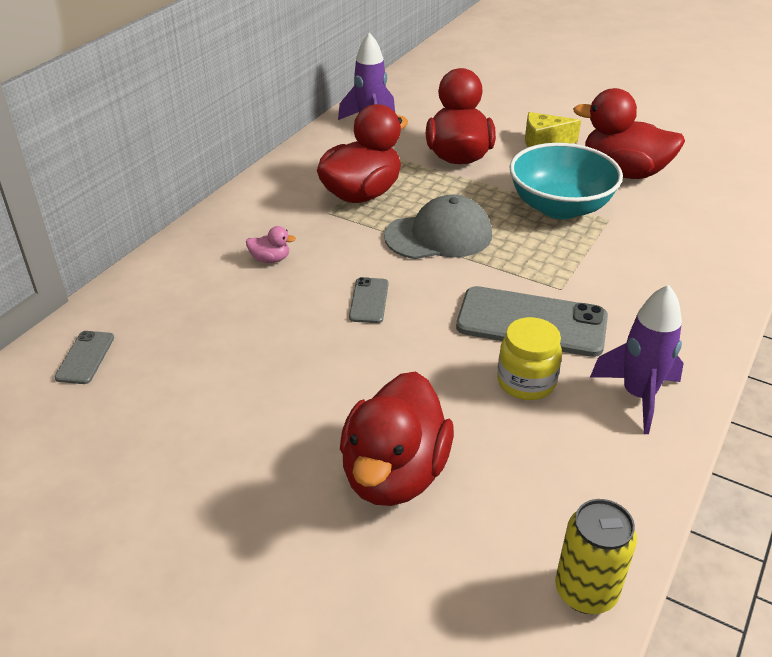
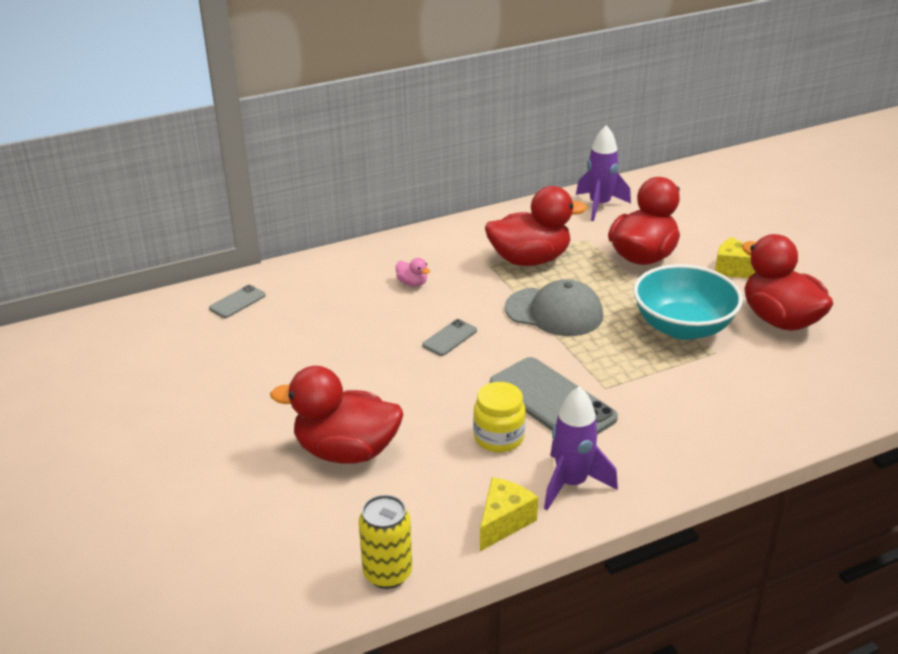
camera: 35 degrees right, 5 degrees down
(394, 474) = (346, 451): red duck -> red duck turned 45 degrees clockwise
(626, 468) = (504, 522): none -> yellow cheese

